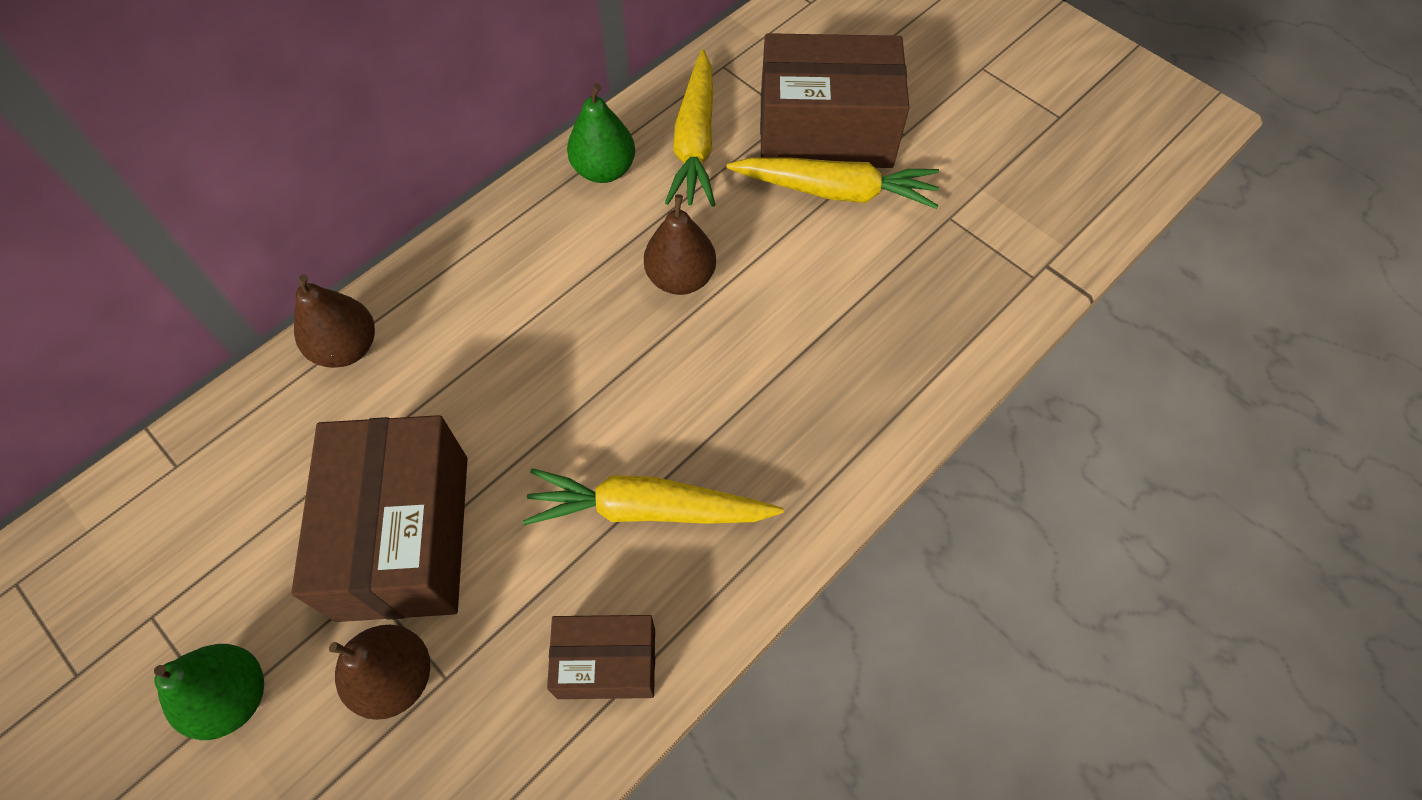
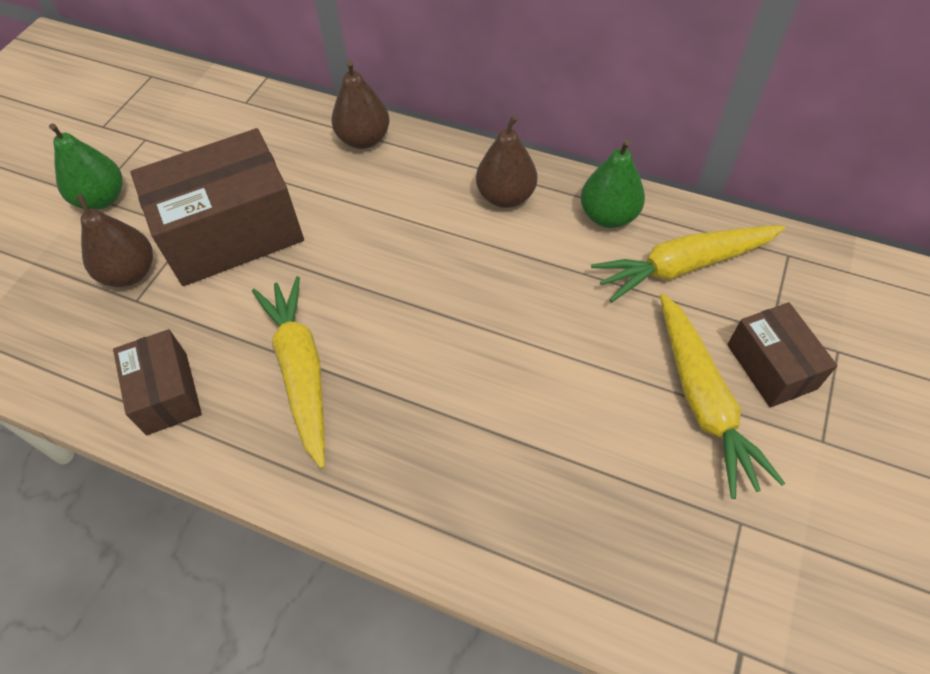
camera: 70 degrees right, 5 degrees down
(680, 278) = (529, 311): brown pear -> brown pear (506, 196)
(825, 132) = (771, 366): brown box -> brown box, size x0.54

